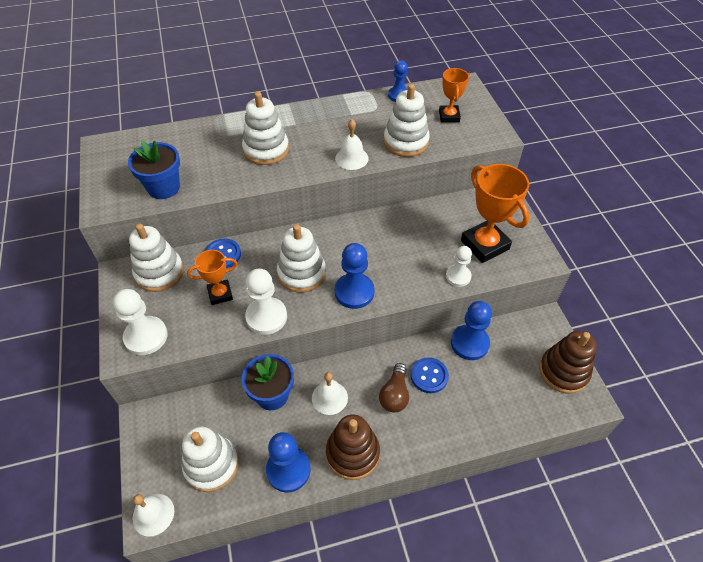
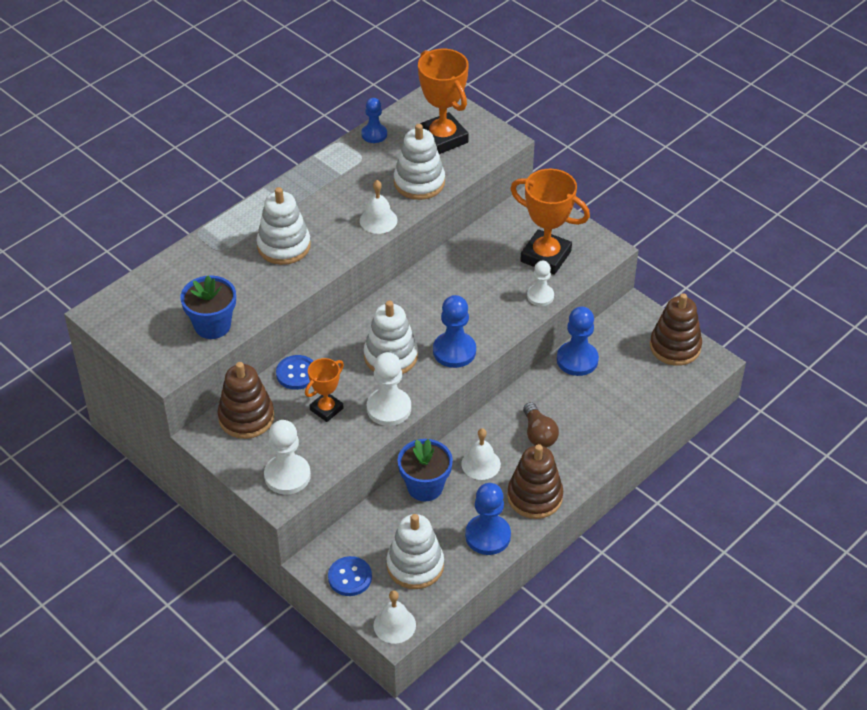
camera: 30 degrees left, 5 degrees down
(159, 272) = (246, 417): white stacking toy -> brown stacking toy
(429, 376) = (559, 404): blue button -> blue button (350, 577)
(449, 116) = (442, 138): orange trophy -> orange trophy, size x1.73

